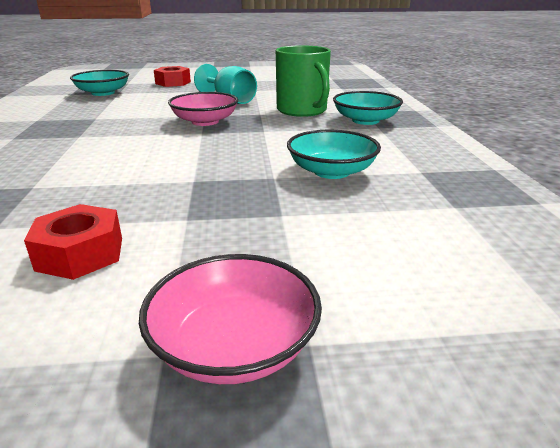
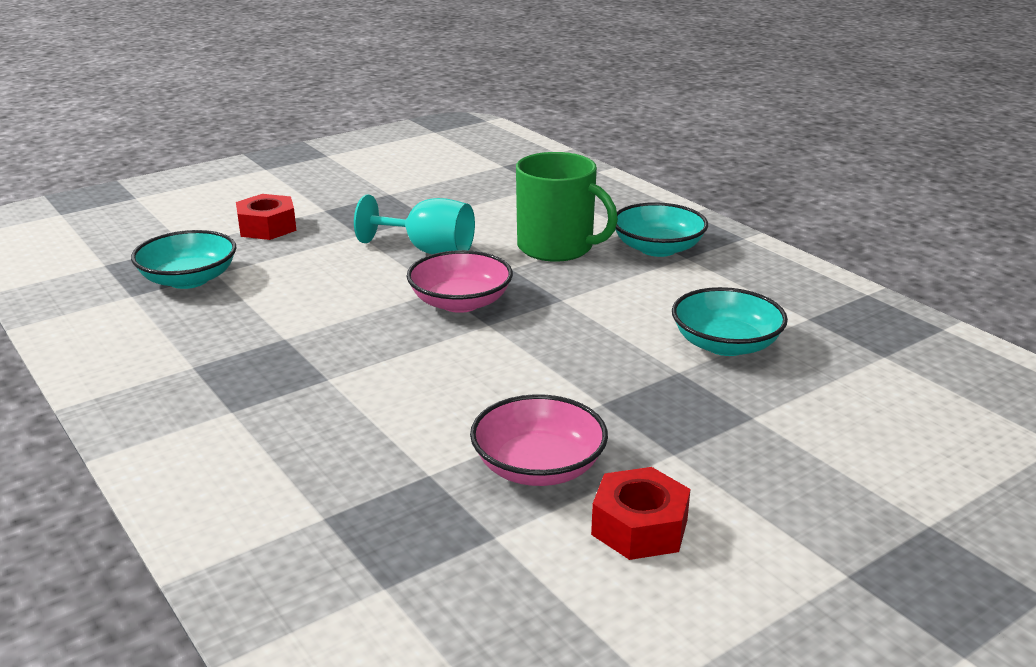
camera: 30 degrees left, 0 degrees up
(234, 345) = (884, 547): pink bowl -> pink bowl (538, 467)

